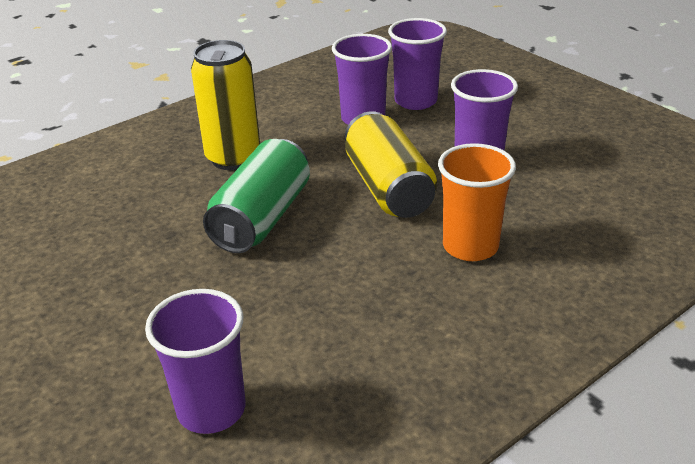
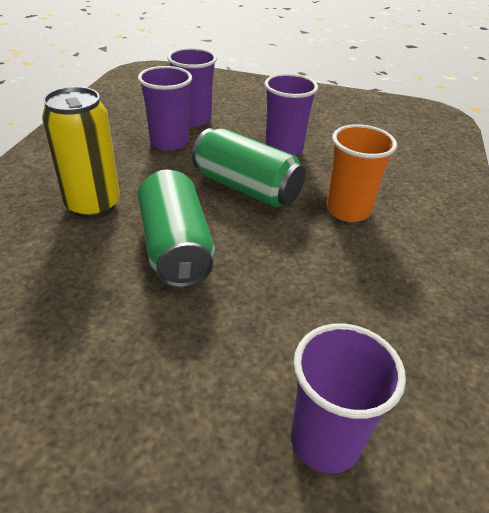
camera: 40 degrees left, 5 degrees up
(388, 188) = (246, 188): yellow can -> green can

